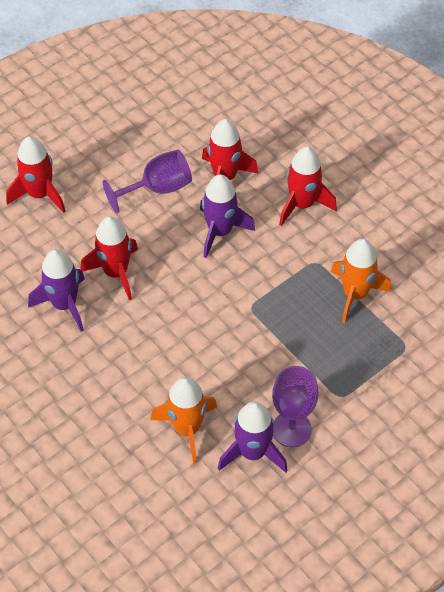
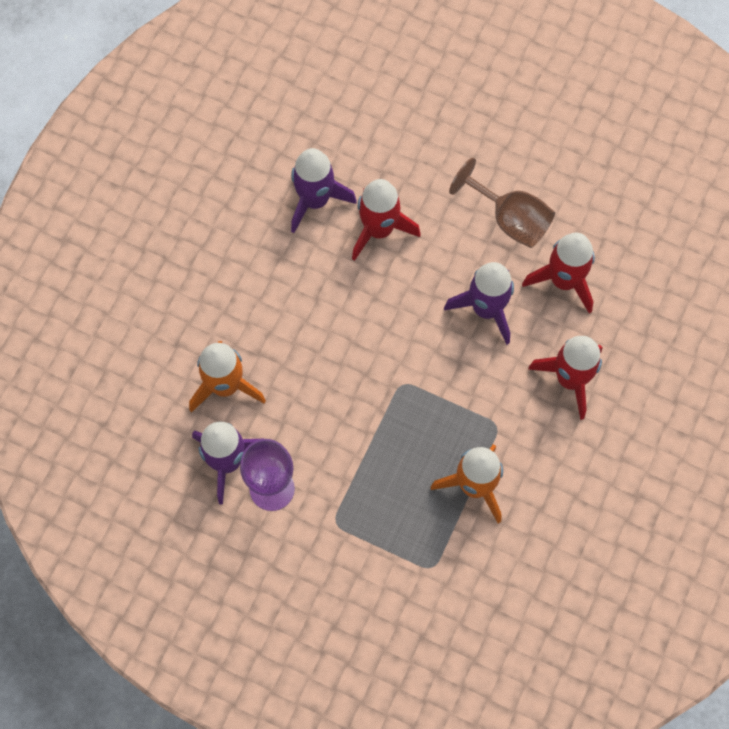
camera: 65 degrees right, 15 degrees up
(40, 194) = (440, 108): red rocket -> none
(158, 189) = (510, 219): purple goblet -> brown goblet

